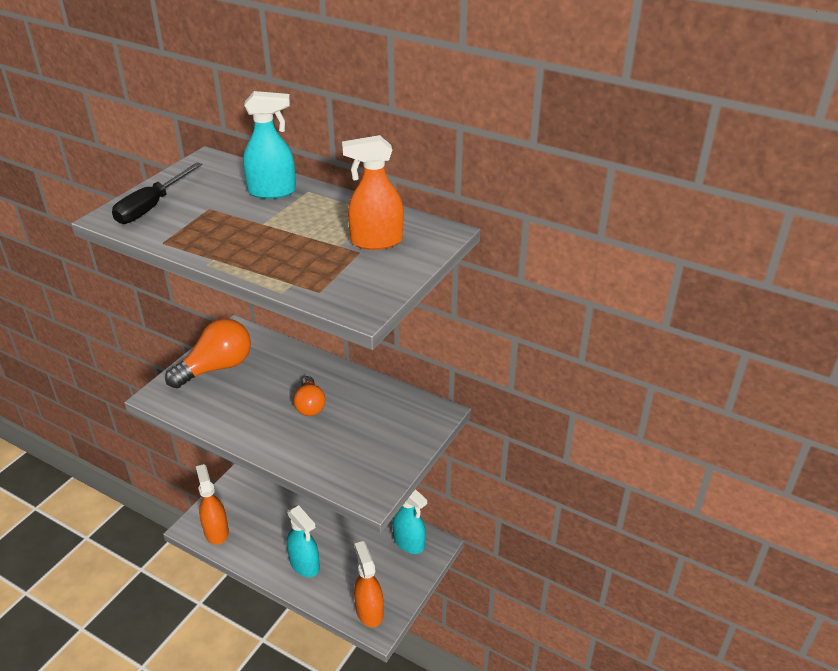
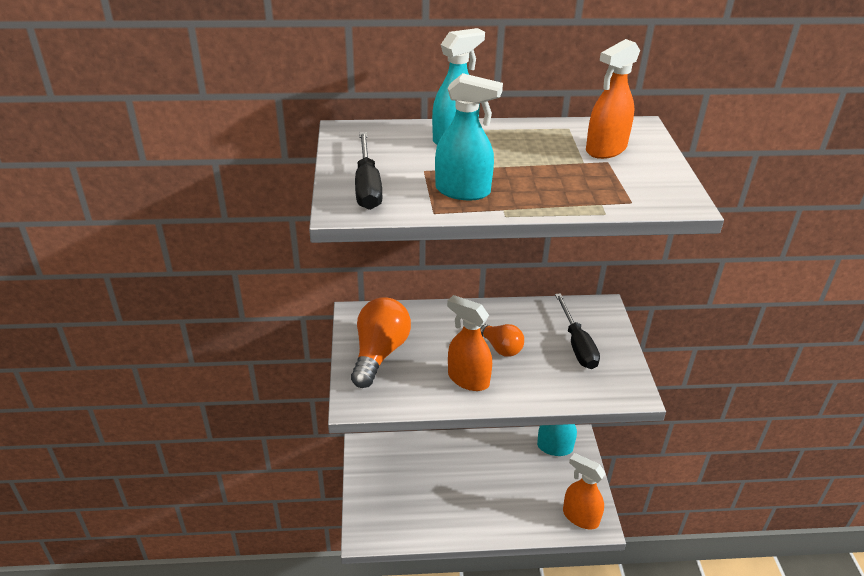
camera: 35 degrees left, 0 degrees up
(216, 531) = (389, 526): orange spray bottle -> orange spray bottle (468, 379)
(304, 564) = (494, 511): turquoise spray bottle -> turquoise spray bottle (463, 191)
(375, 433) = (577, 345): none -> black screwdriver

